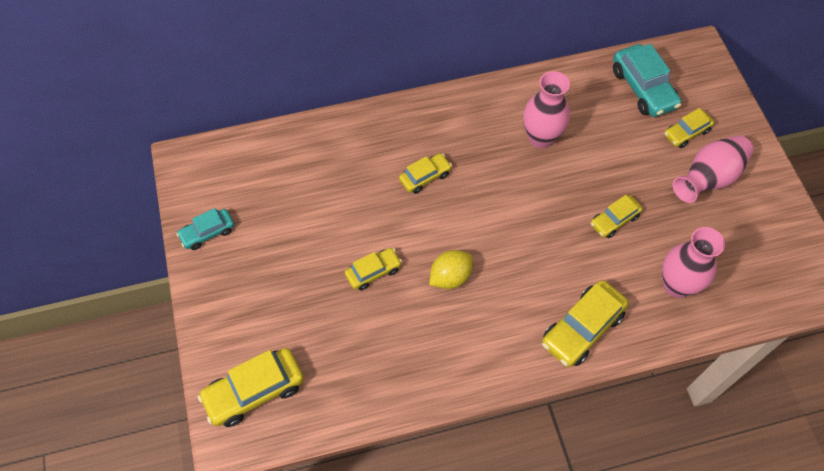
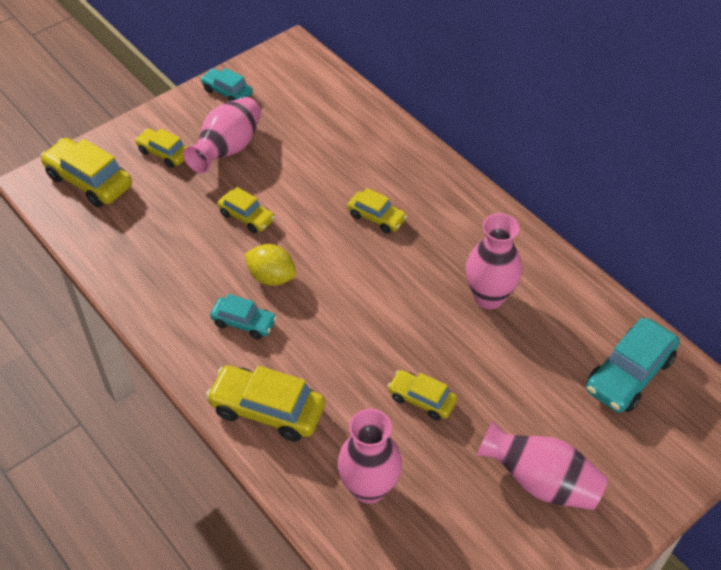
camera: 65 degrees right, 10 degrees down
(283, 258) = (228, 149): none -> pink vase
(488, 315) = (244, 322): none -> turquoise car
(686, 133) = (594, 439): yellow car -> yellow car (164, 153)

